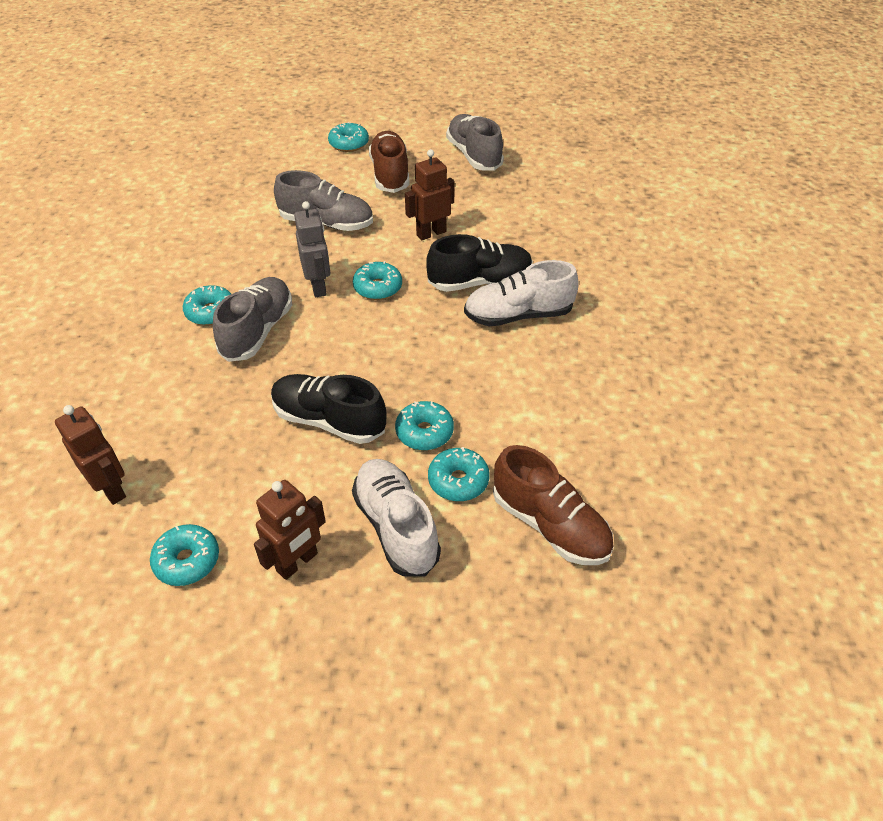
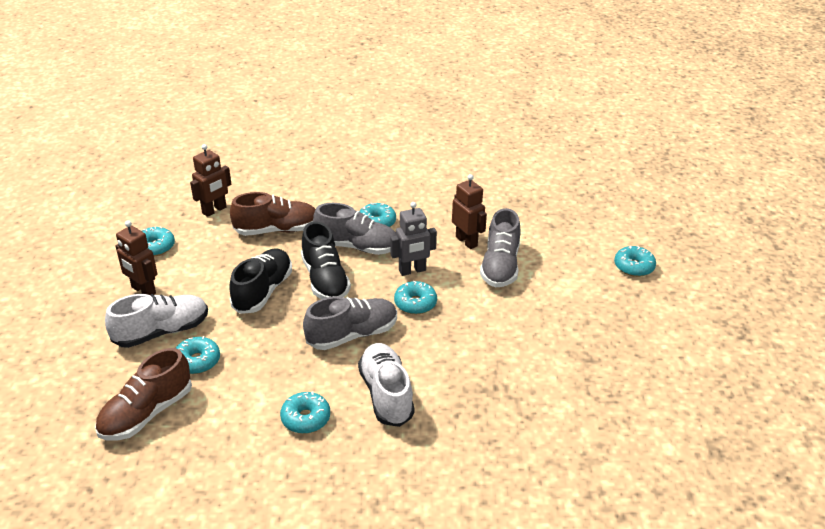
camera: 85 degrees right, 10 degrees down
(390, 174) = (589, 298): brown shoe -> brown shoe (277, 230)
(424, 432) = (247, 341): turquoise donut -> turquoise donut (305, 418)
(431, 233) = (500, 331): brown robot -> brown robot (466, 241)
(474, 155) = (648, 356): grey shoe -> grey shoe (352, 335)
(480, 281) = (432, 367): black shoe -> black shoe (325, 280)

